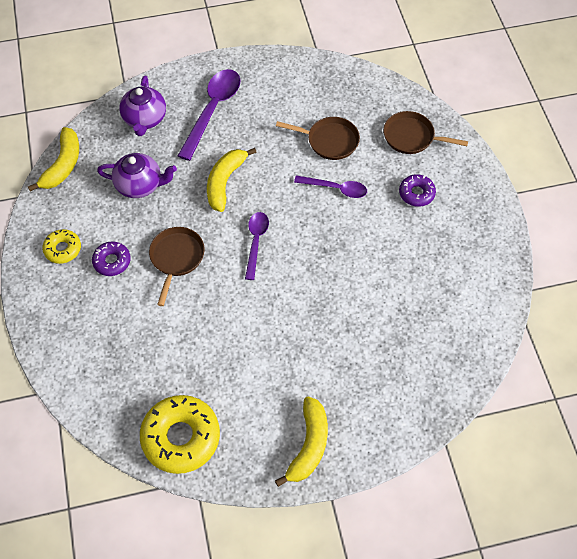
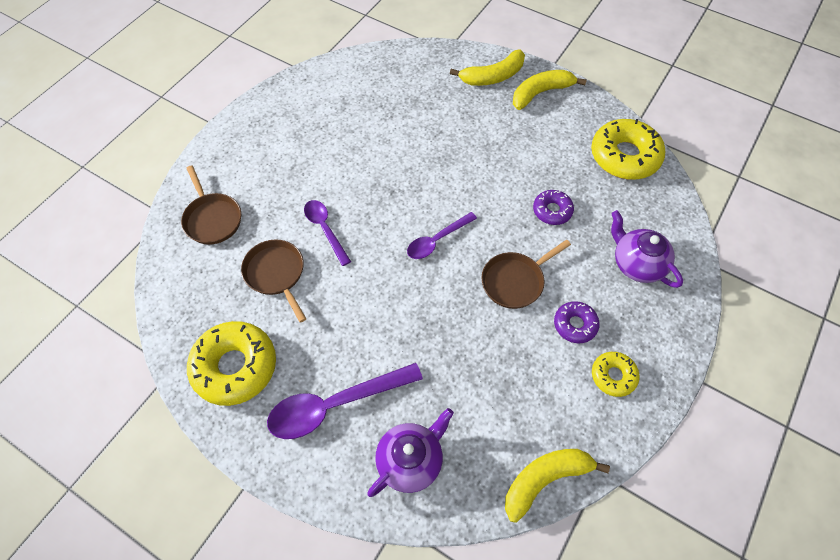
camera: 135 degrees left, 0 degrees up
(140, 185) = (485, 381): purple teapot -> purple teapot (636, 264)
(225, 182) = (406, 315): yellow banana -> yellow banana (493, 76)
(288, 84) = (235, 367): none -> yellow donut
(416, 193) = (274, 175): purple donut -> purple donut (552, 211)

